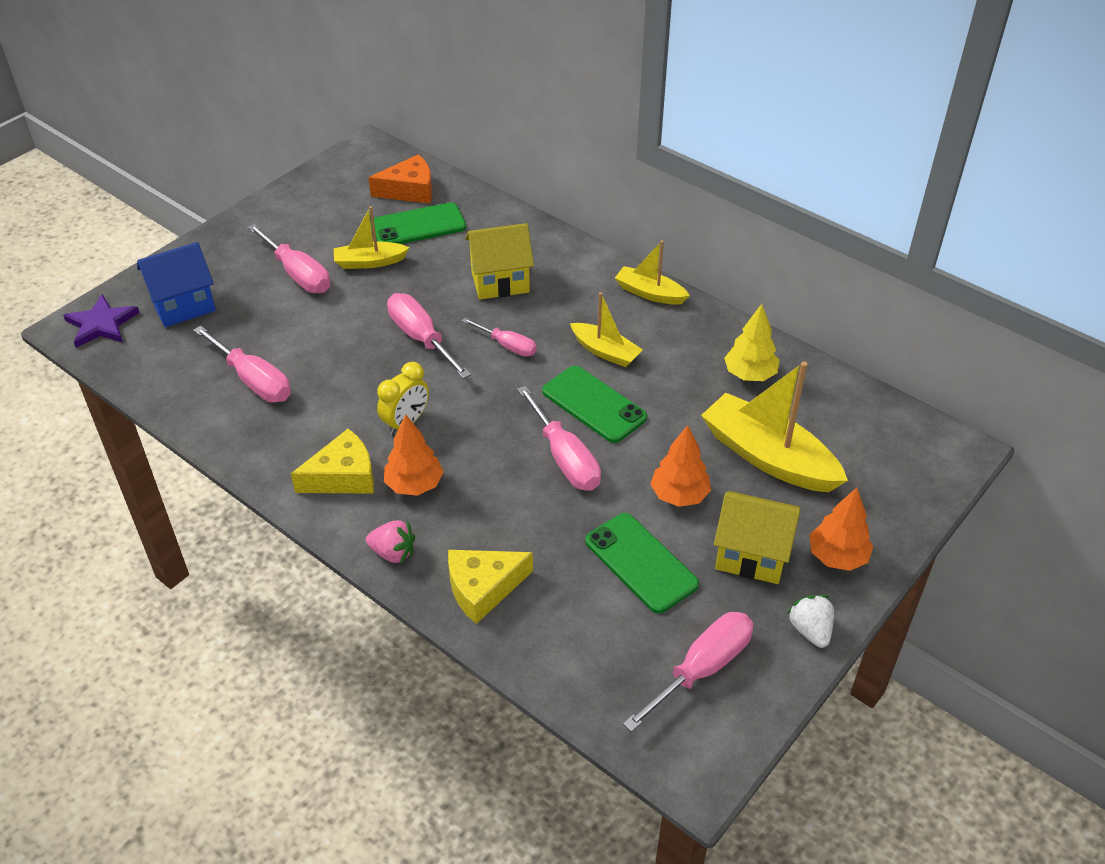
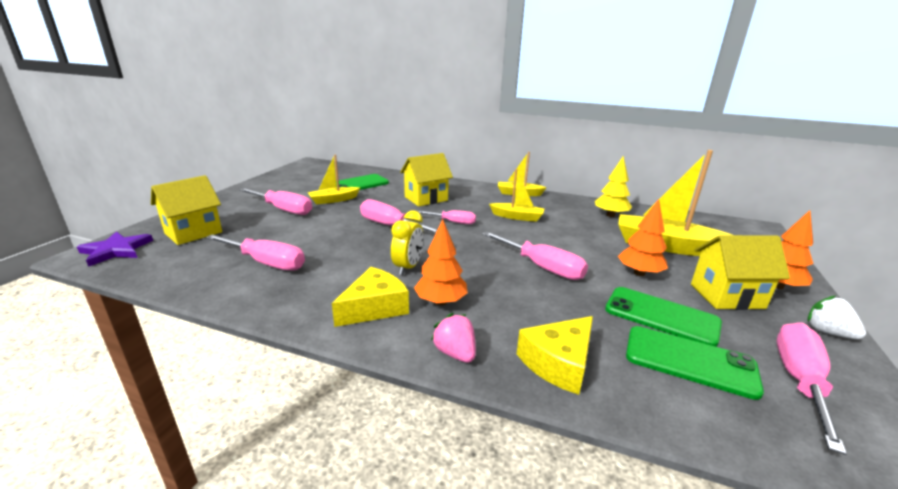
camera: 20 degrees left, 20 degrees down
(184, 306) = (193, 233): blue house -> yellow house
(393, 553) = (455, 353): pink strawberry -> pink strawberry turned 120 degrees counterclockwise
(409, 190) = (344, 174): orange cheese -> none
(594, 404) = (534, 239): green phone -> green phone (689, 361)

